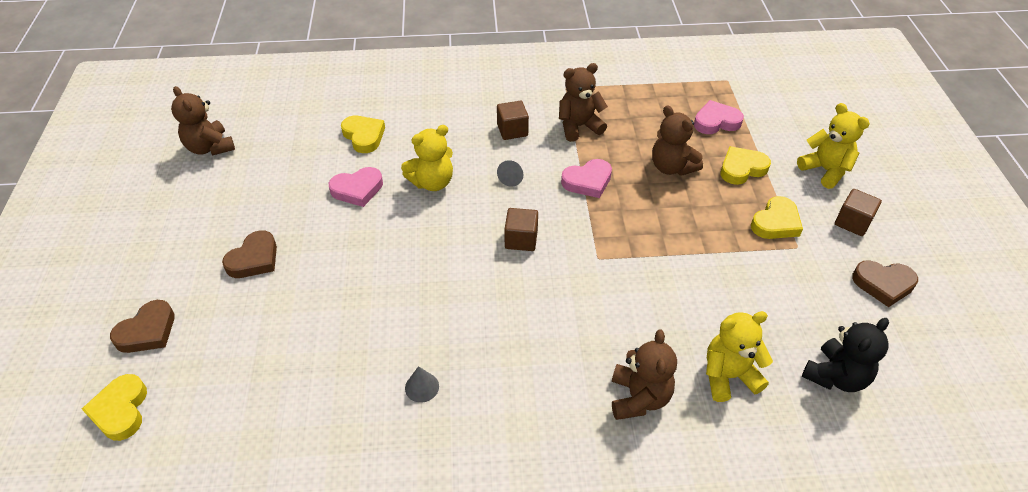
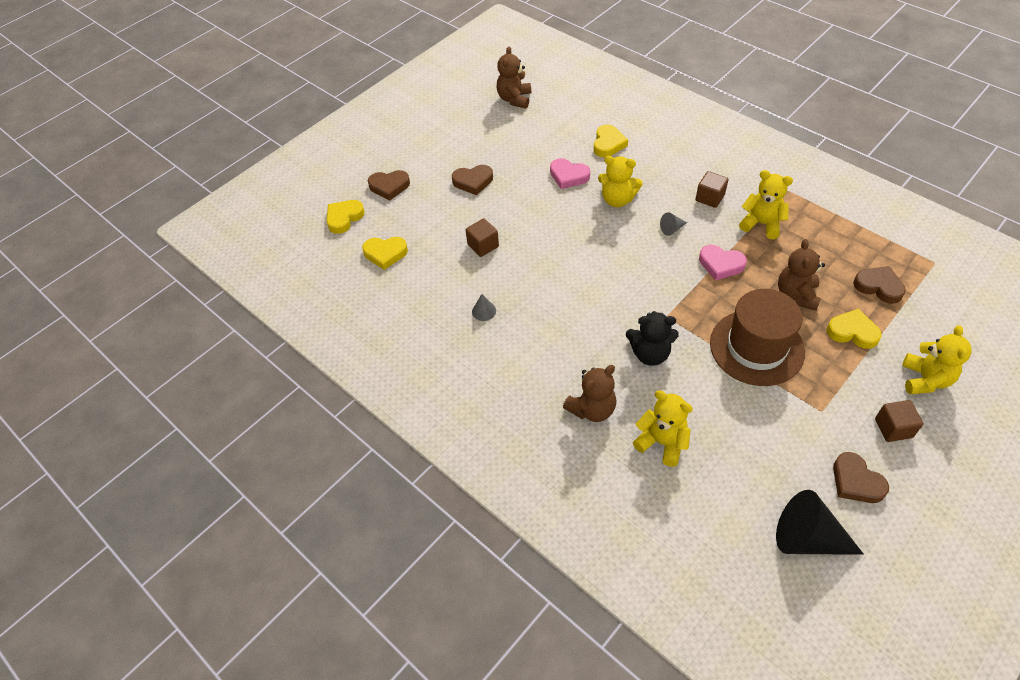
camera: 50 degrees right, 5 degrees up
(521, 239) = (631, 271): brown cube -> brown cube (483, 245)
(579, 126) = (761, 224): brown teddy bear -> yellow teddy bear
(696, 231) = (756, 347): none -> brown hat
(716, 122) = (878, 286): pink heart -> brown heart
(776, 222) = (827, 384): yellow heart -> yellow heart (385, 254)
(835, 376) = (734, 500): black teddy bear -> black teddy bear (650, 354)
(913, 360) = (807, 538): none -> black cone

